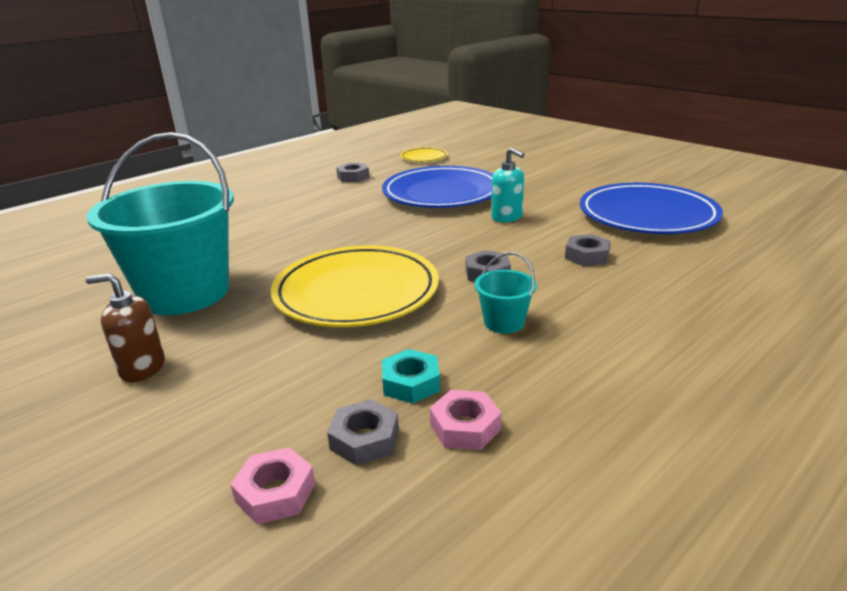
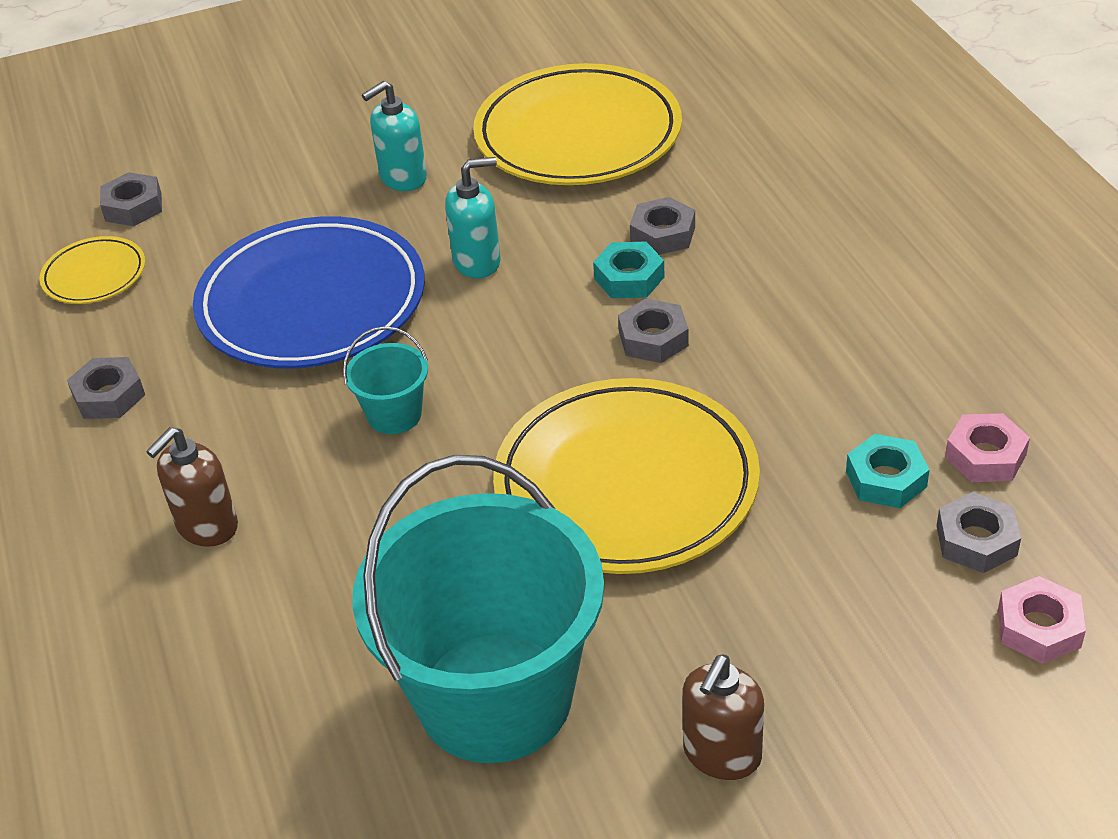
camera: 65 degrees left, 15 degrees up
(283, 210) = (207, 527): none -> brown soap dispenser
(473, 152) = (133, 207): none -> grey nut
(504, 322) = (792, 363): turquoise bucket -> turquoise bucket (394, 415)
(535, 255) = (629, 278): none -> turquoise nut
(553, 188) = (403, 178): none -> turquoise soap dispenser
(647, 215) = (578, 135): blue plate -> yellow plate

